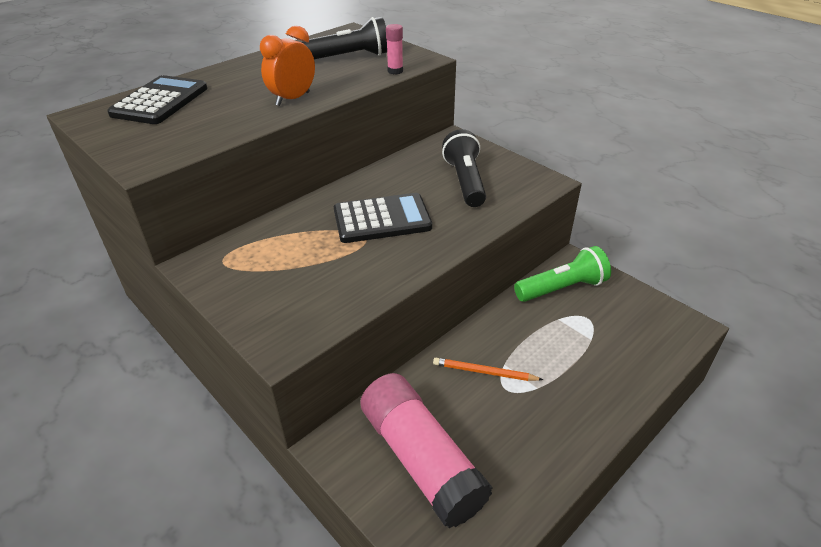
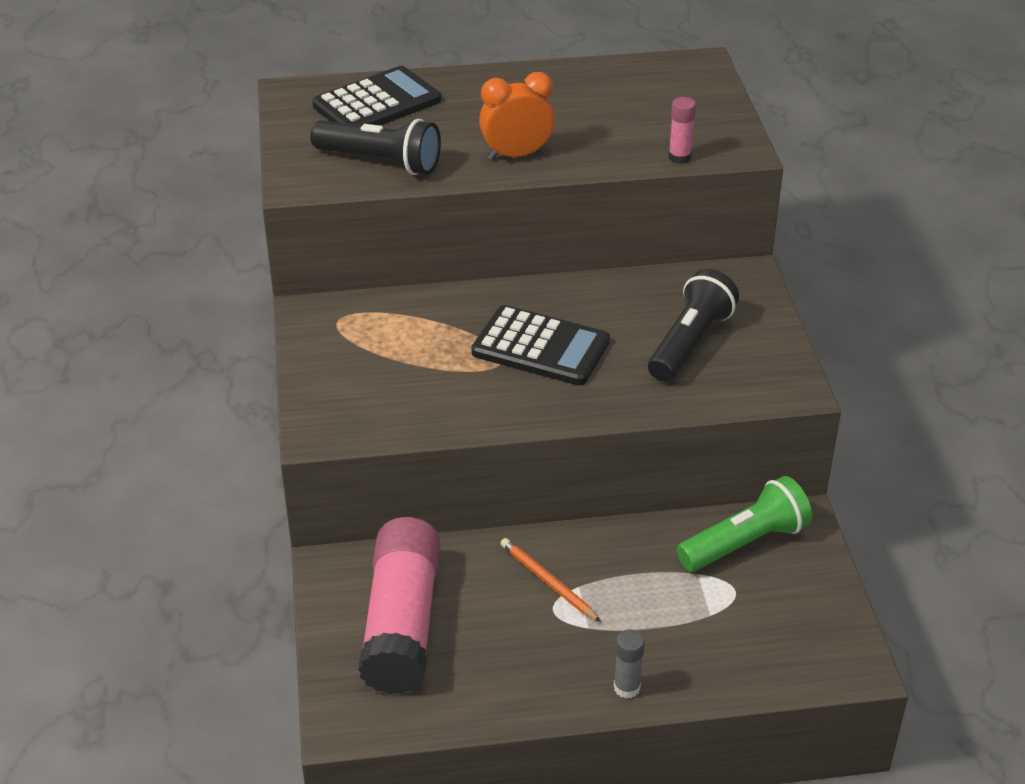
camera: 35 degrees right, 0 degrees up
(351, 57) = (651, 112): black flashlight -> black flashlight (381, 162)
(562, 288) = (745, 542): green flashlight -> green flashlight turned 45 degrees counterclockwise
(600, 414) = (626, 688): none -> grey glue stick

